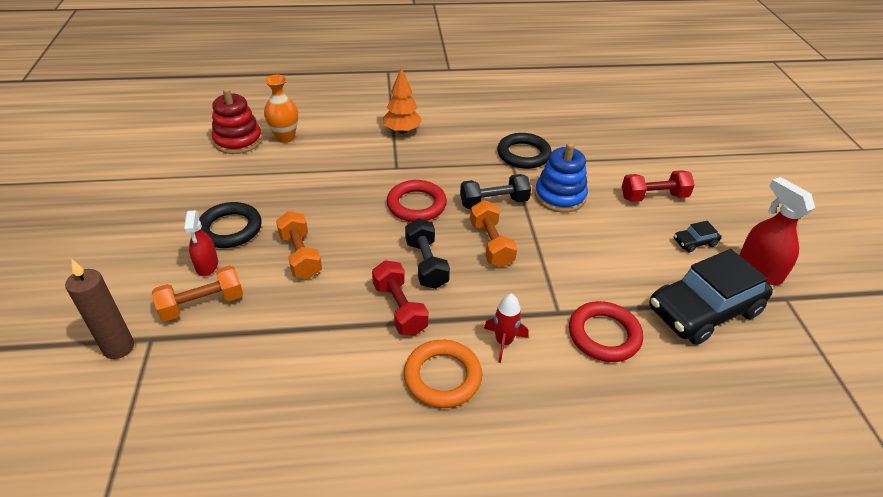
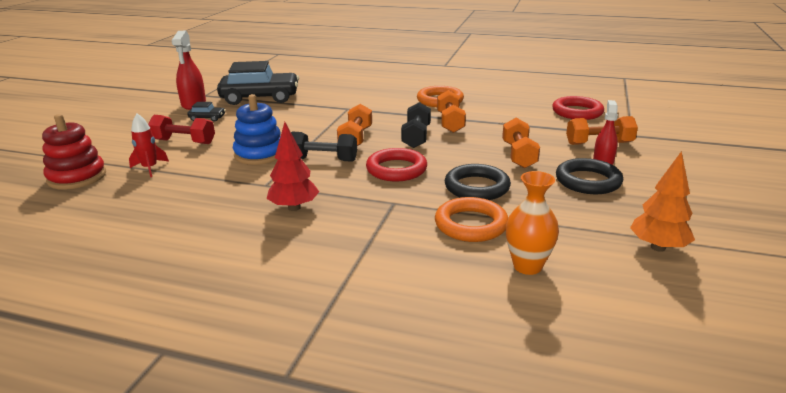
camera: 155 degrees left, 15 degrees down
(118, 347) = (654, 134): brown candle -> none
(238, 141) = (601, 275): red stacking toy -> red stacking toy (77, 177)
(329, 160) = (471, 224): none -> orange ring
(399, 308) = (450, 122): red dumbbell -> orange dumbbell
(402, 131) = (355, 243): orange tree -> orange tree (658, 247)
(467, 147) = (294, 207): none -> red tree
(504, 342) = (393, 104): red rocket -> red rocket (150, 168)
(523, 154) = (242, 190): black ring -> black ring (477, 187)
(604, 335) = (332, 99): red ring -> red ring (577, 112)

